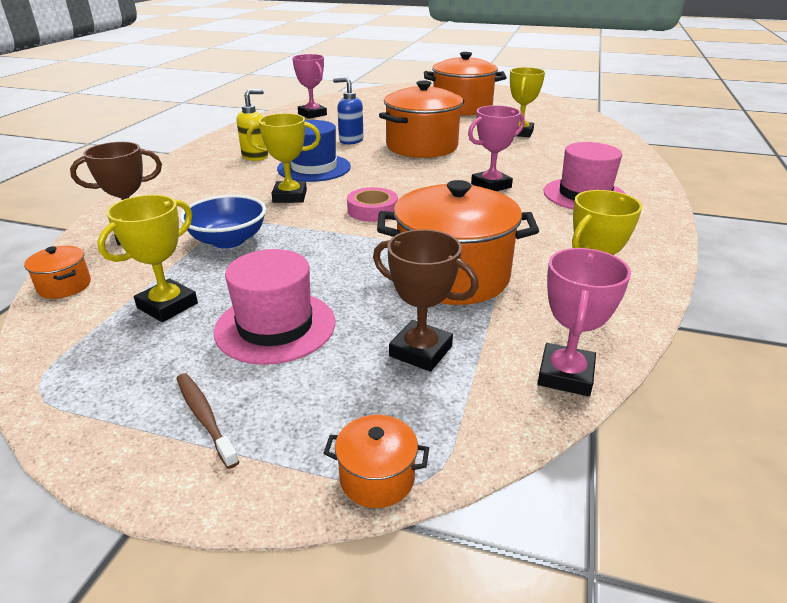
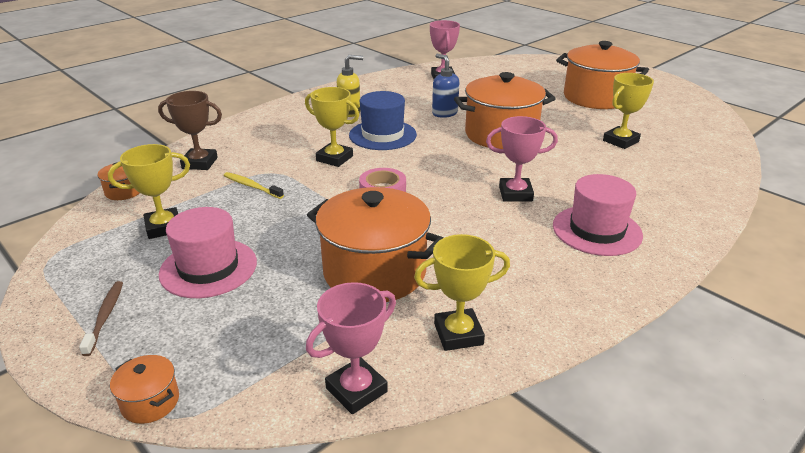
camera: 30 degrees right, 0 degrees up
(228, 240) = (251, 186): blue bowl -> yellow toothbrush
(420, 351) = (278, 325): brown trophy -> none

